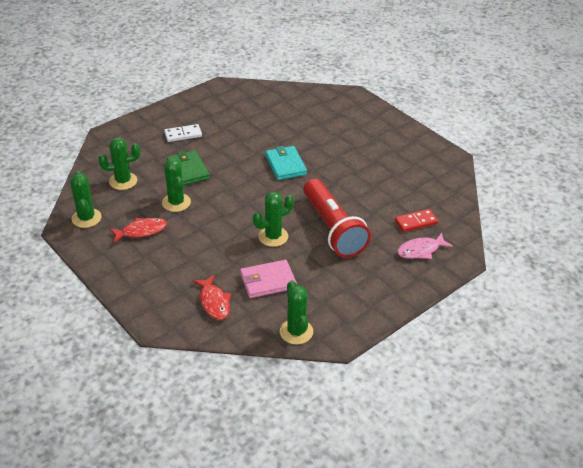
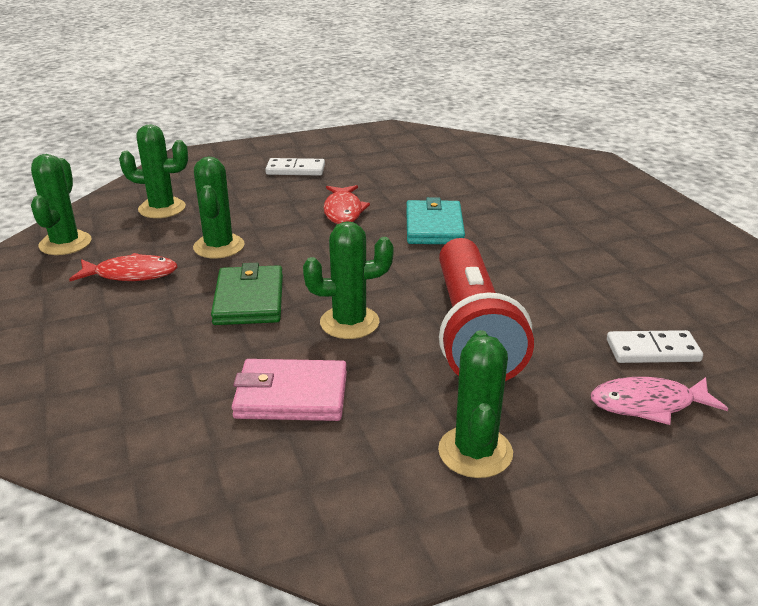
camera: 20 degrees right, 10 degrees down
(188, 170) = (270, 210): green wallet -> green wallet (249, 300)
(214, 302) = (161, 411): red fish -> red fish (343, 211)
(296, 332) = (287, 511): green cactus -> green cactus (475, 452)
(416, 222) = (652, 350): red domino -> white domino

